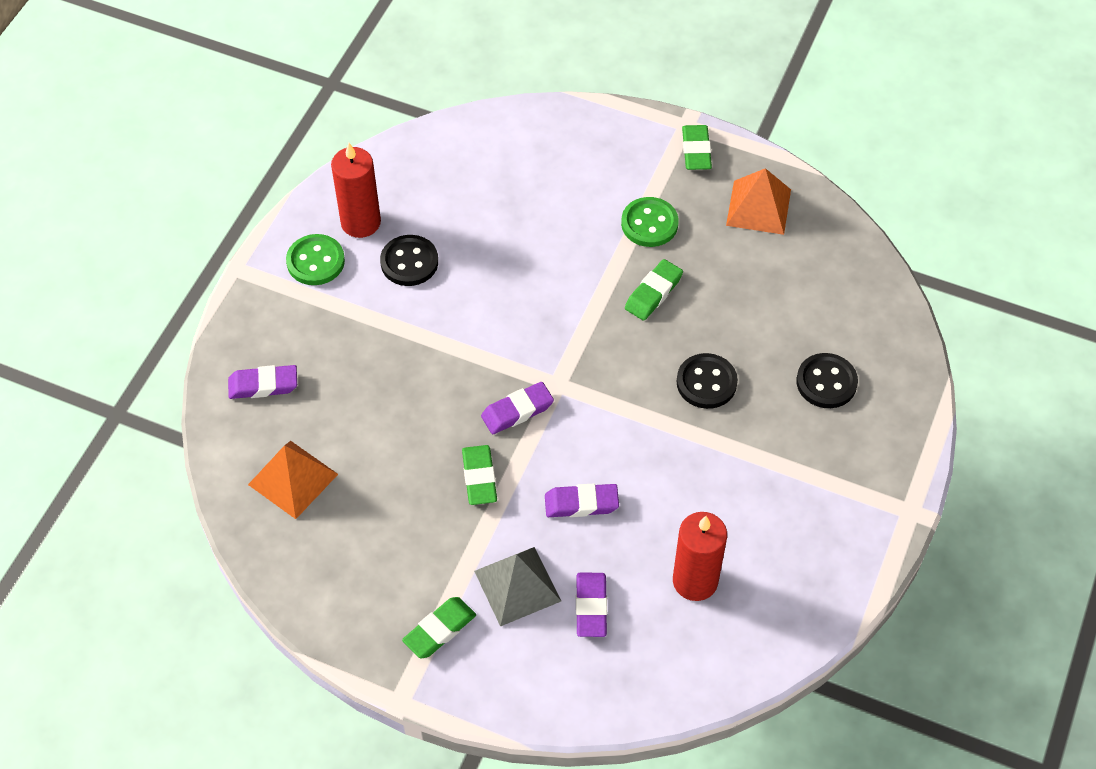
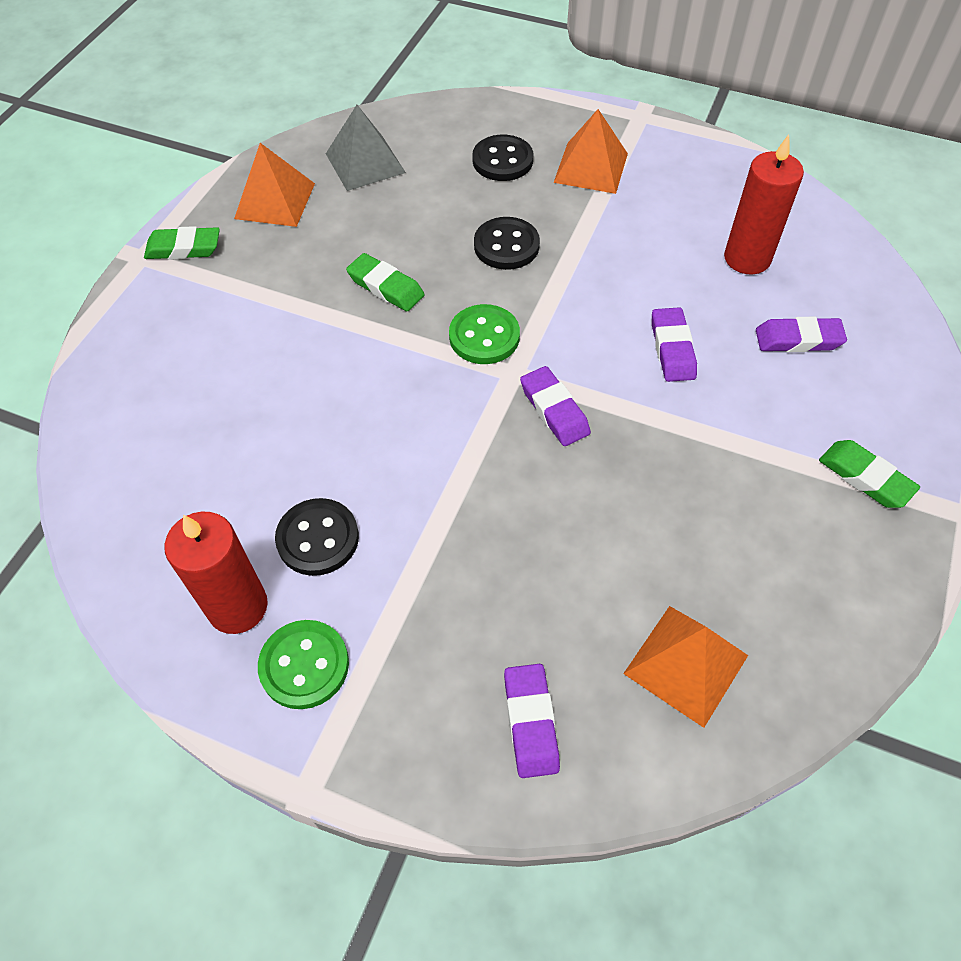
camera: 90 degrees left, 0 degrees up
(479, 478) = (652, 445): green eraser -> none
(517, 586) = (789, 404): grey pyramid -> grey pyramid (365, 163)
(649, 224) = (285, 289): green button -> green button (484, 336)
(821, 458) = (591, 167): none -> orange pyramid

